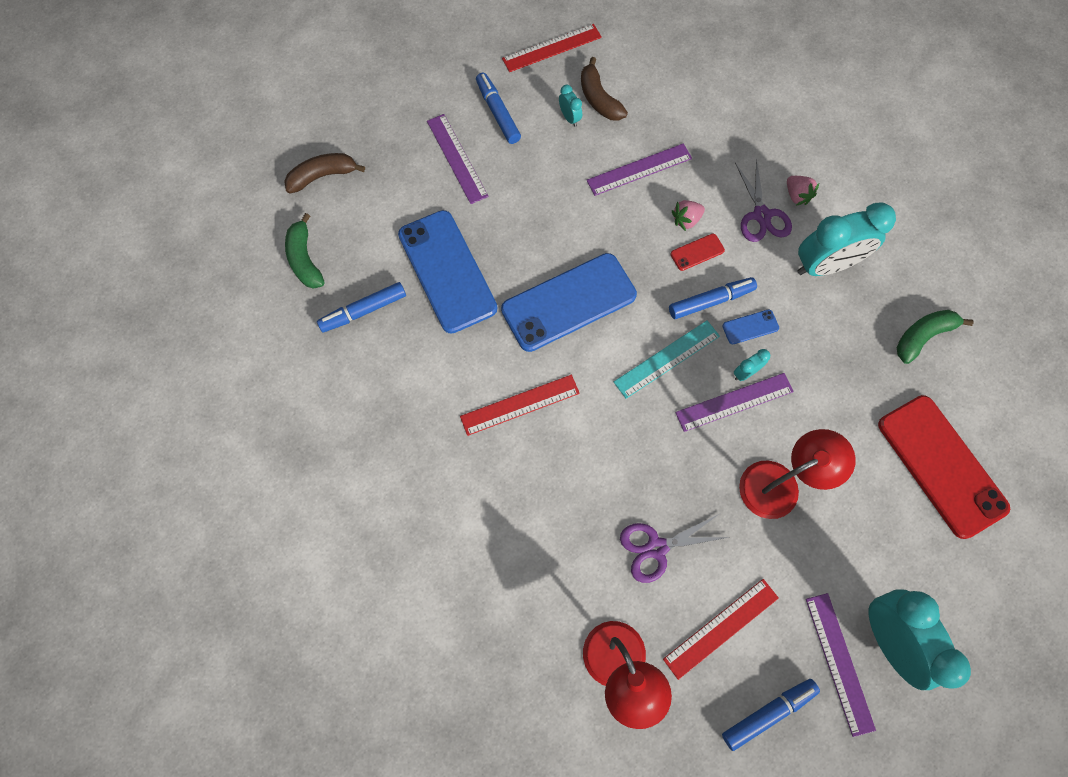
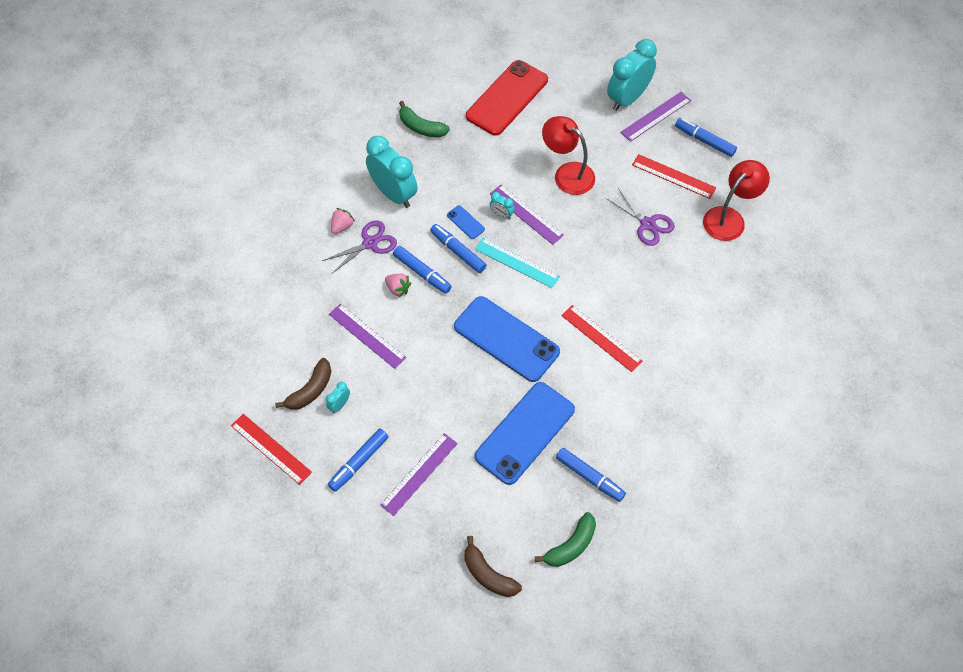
camera: 115 degrees left, 10 degrees down
(697, 252) = (422, 273): red phone -> blue marker

